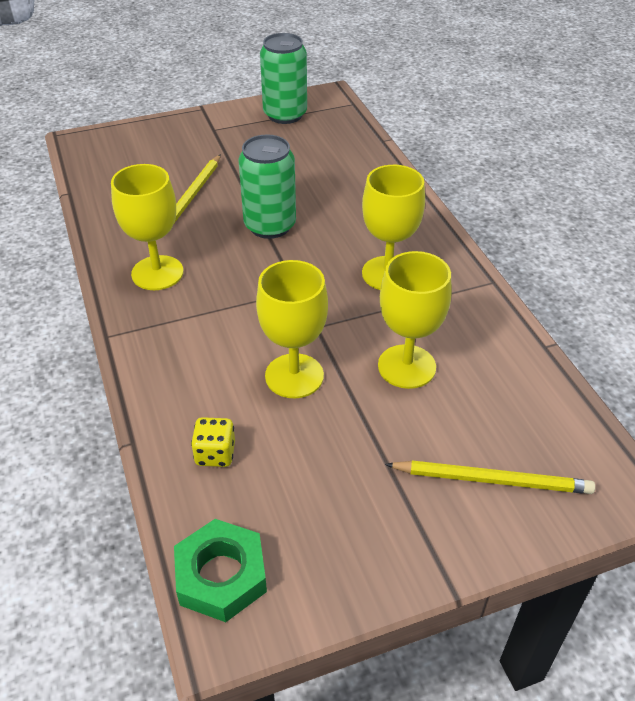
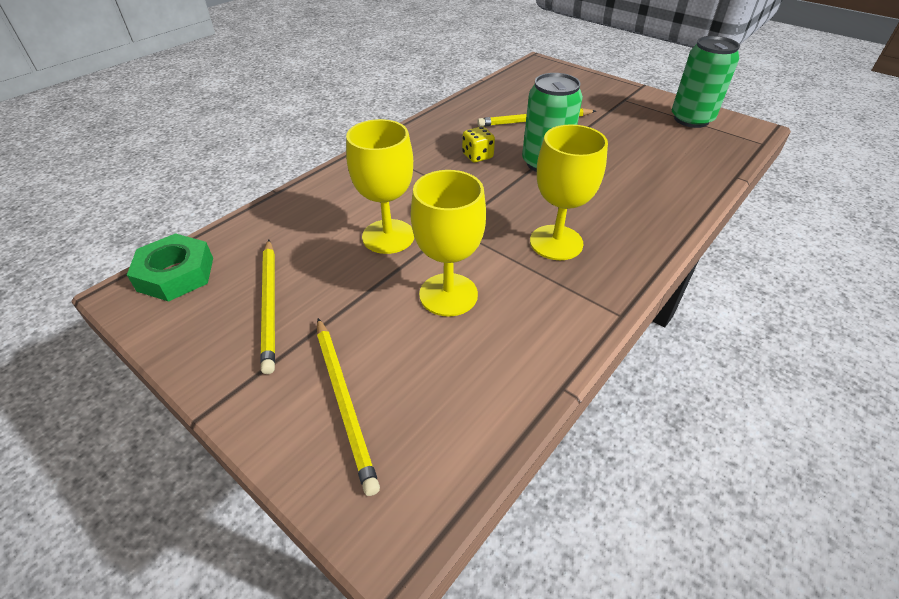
camera: 60 degrees right, 0 degrees up
(157, 273) = (441, 139): yellow goblet -> none
(215, 454) = (285, 229): yellow dice -> yellow dice (477, 156)
(333, 500) = (270, 304): none -> yellow pencil

